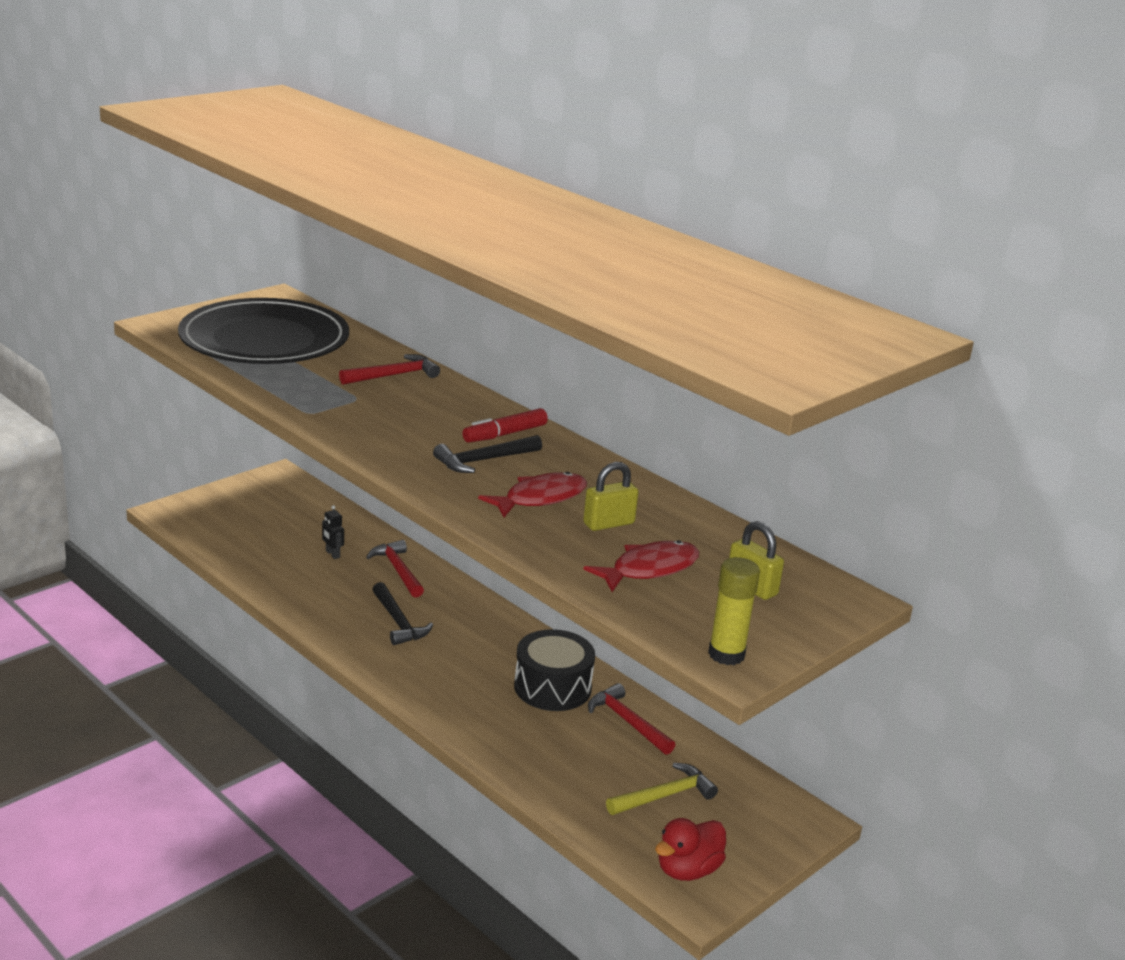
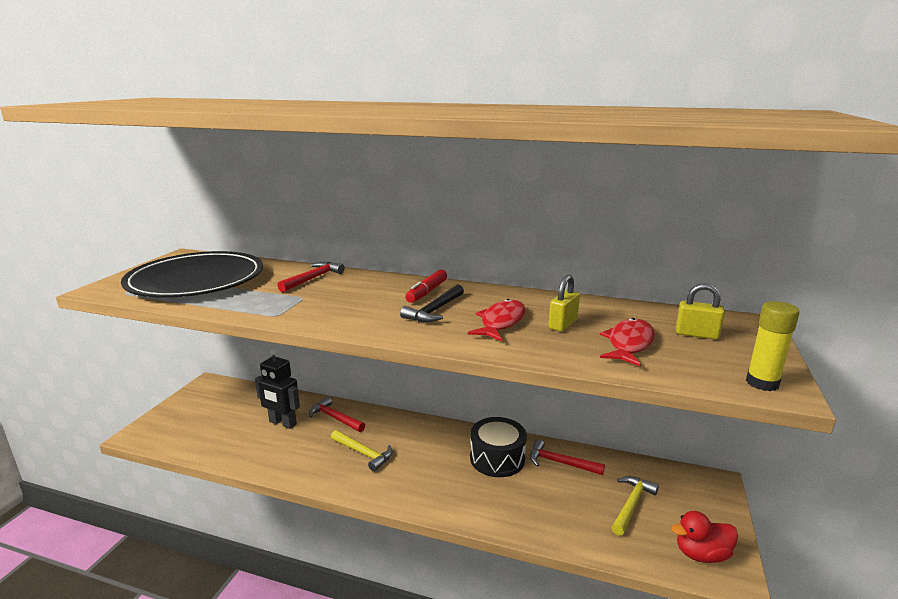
camera: 25 degrees left, 5 degrees down
(332, 554) = (282, 423): black robot -> black robot, size x2.05
(398, 622) = (364, 453): black hammer -> yellow hammer
(687, 870) = (701, 554): red duck -> red duck turned 60 degrees clockwise

